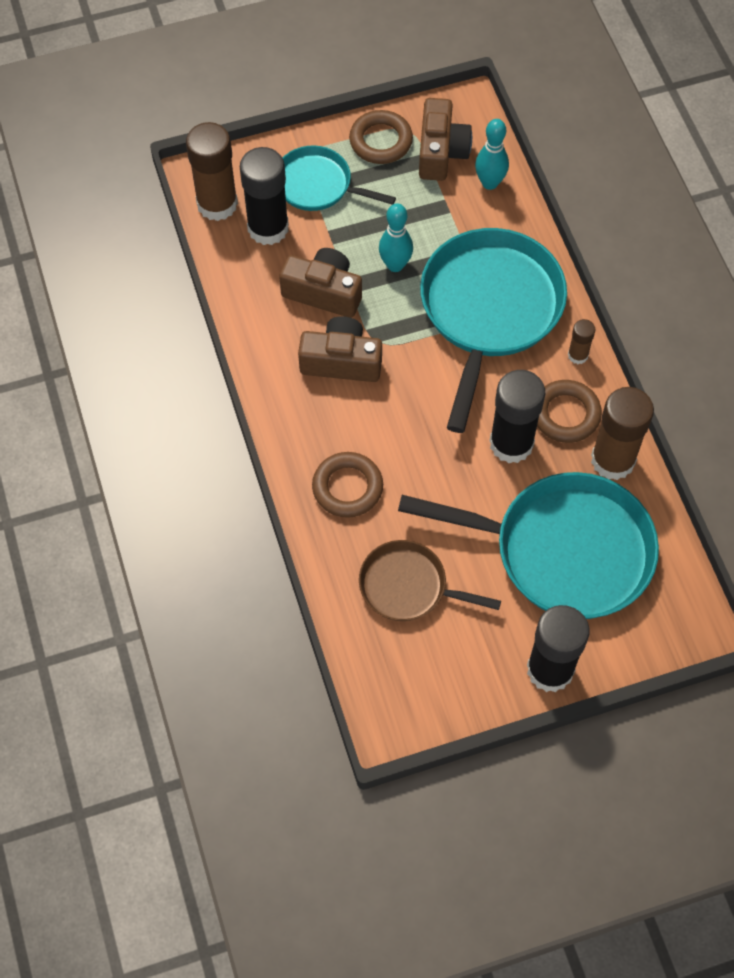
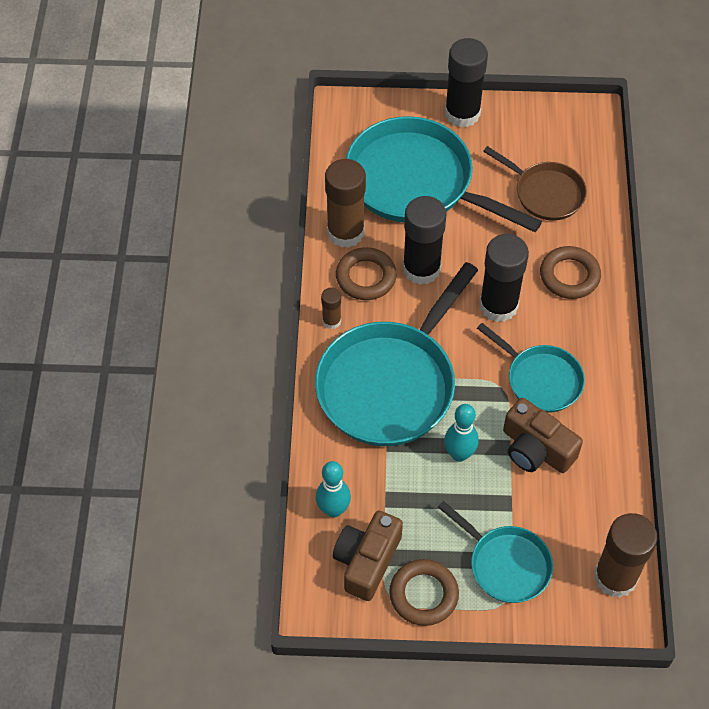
camera: 160 degrees left, 5 degrees down
(268, 228) = (570, 533): black glue stick -> black glue stick (498, 305)
(341, 361) = (540, 379): brown camera -> turquoise pan

